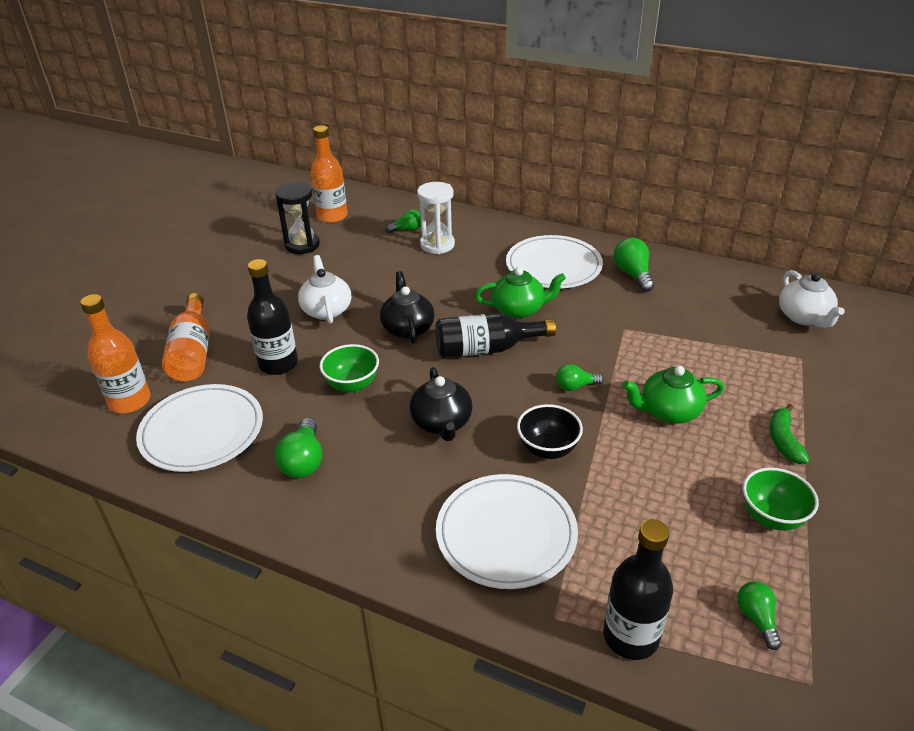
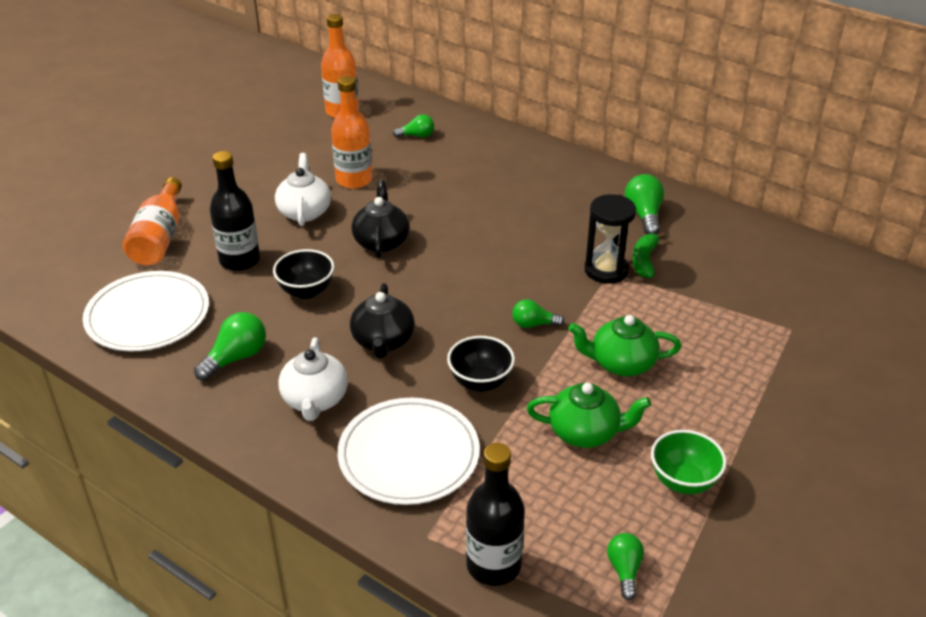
camera: 10 degrees right, 0 degrees up
(130, 401) = (87, 277): orange bottle -> orange bottle (354, 180)
(302, 245) = (301, 140): black hourglass -> black hourglass (606, 270)
(303, 461) = (236, 358): green light bulb -> green light bulb turned 150 degrees counterclockwise
(352, 385) = (306, 291): green bowl -> black bowl
(437, 245) = (443, 156): white hourglass -> none
(486, 349) = (455, 274): black bottle -> none
(519, 309) = (505, 237): green teapot -> green teapot (585, 432)
(553, 266) = (560, 195): white plate -> none
(783, 440) = (731, 410): green banana -> green banana (644, 260)
(804, 317) = (816, 286): white teapot -> white teapot (315, 400)

